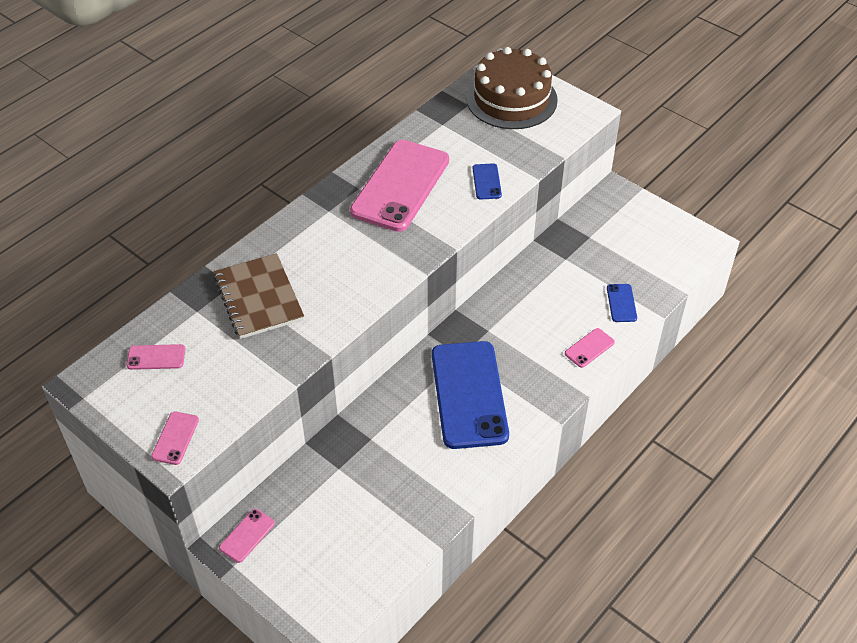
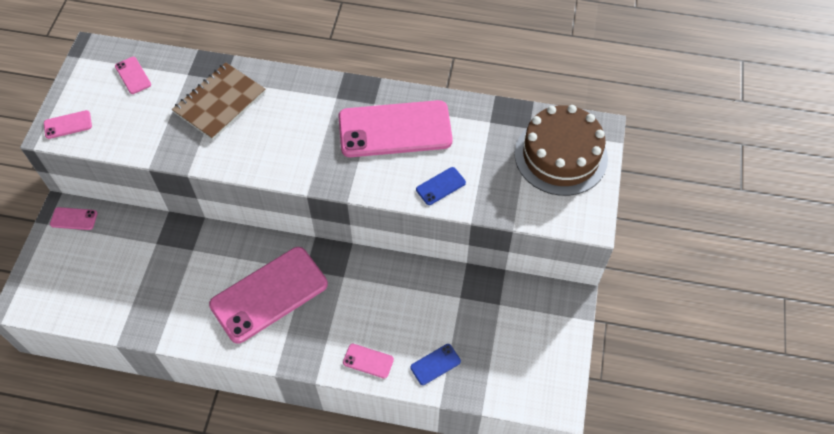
camera: 60 degrees right, 10 degrees up
(469, 394) = (269, 294): blue phone -> pink phone

